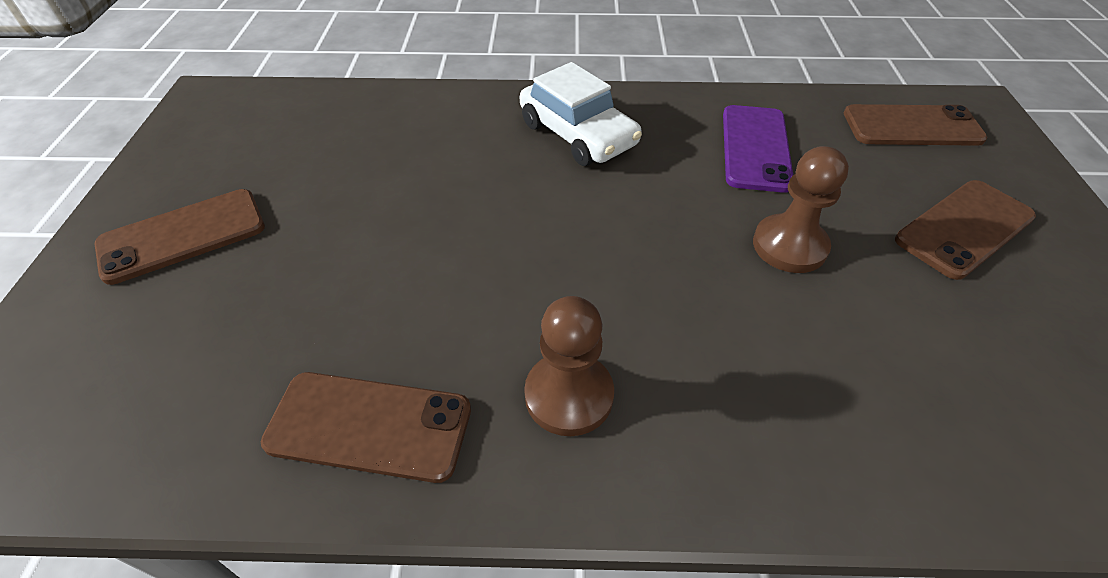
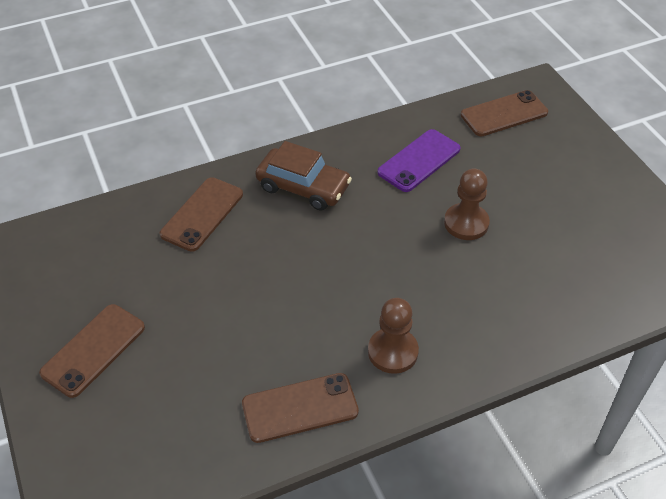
camera: 25 degrees left, 0 degrees up
(578, 134) = (303, 187): white car -> brown car
(755, 148) = (419, 161): purple phone -> purple phone turned 60 degrees clockwise
(964, 229) = (553, 179): brown phone -> brown phone (202, 214)

